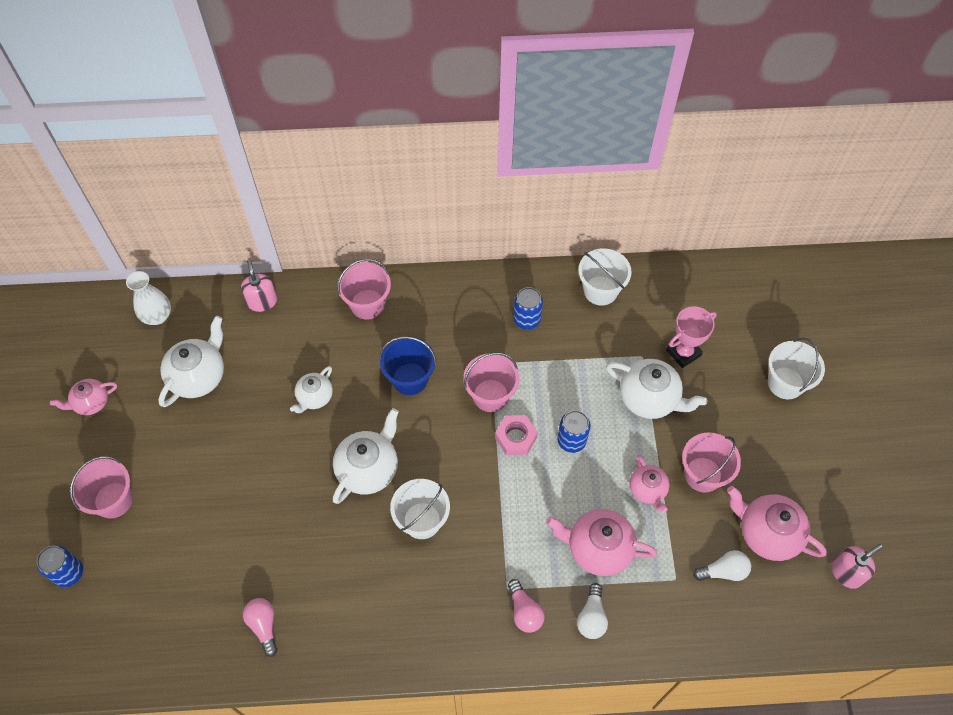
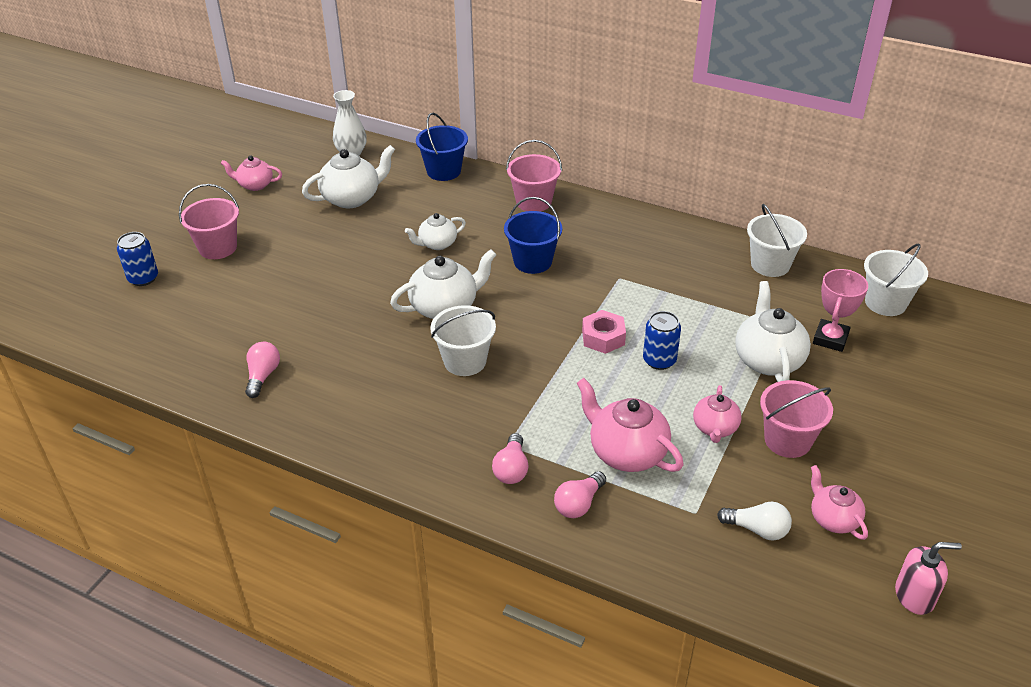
camera: 30 degrees right, 20 degrees down
(262, 301) = (444, 171): pink soap dispenser -> blue bucket
(490, 395) = (601, 299): pink bucket -> none
(527, 319) = (678, 260): blue can -> none
(591, 617) = (579, 504): white light bulb -> pink light bulb
(650, 398) = (768, 360): white teapot -> white teapot turned 150 degrees counterclockwise
(683, 353) = (830, 339): pink trophy -> pink trophy turned 60 degrees counterclockwise
(767, 533) = (833, 519): pink teapot -> pink teapot, size x0.61
(785, 383) = (938, 403): white bucket -> white bucket (885, 303)

